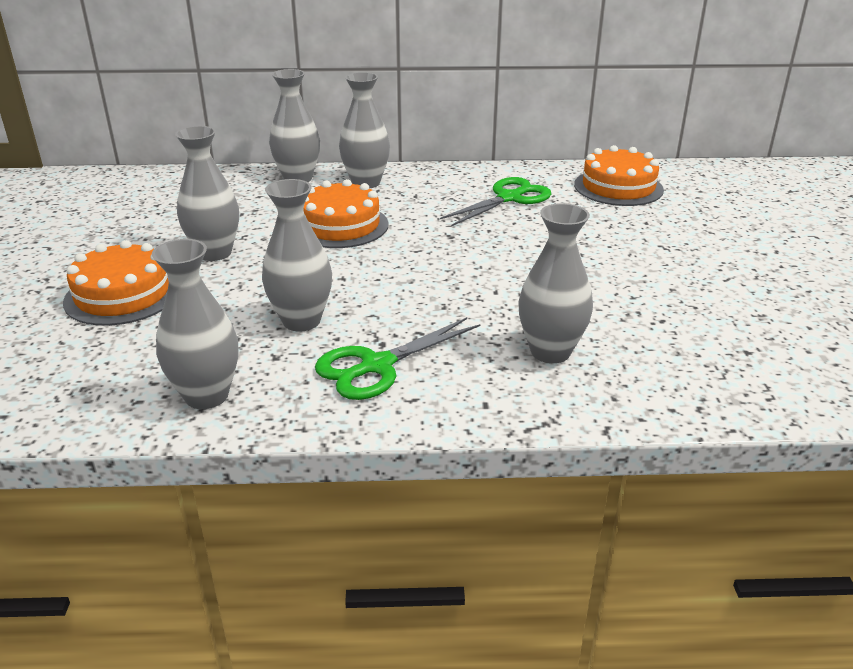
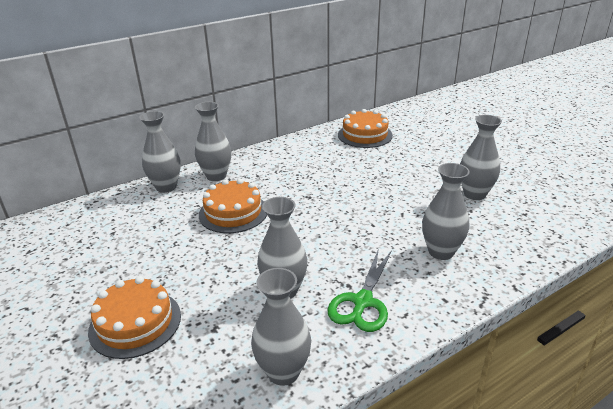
camera: 30 degrees left, 0 degrees up
(215, 253) = (169, 263): grey vase -> grey vase (474, 194)
(509, 198) = (314, 160): green scissors -> none

